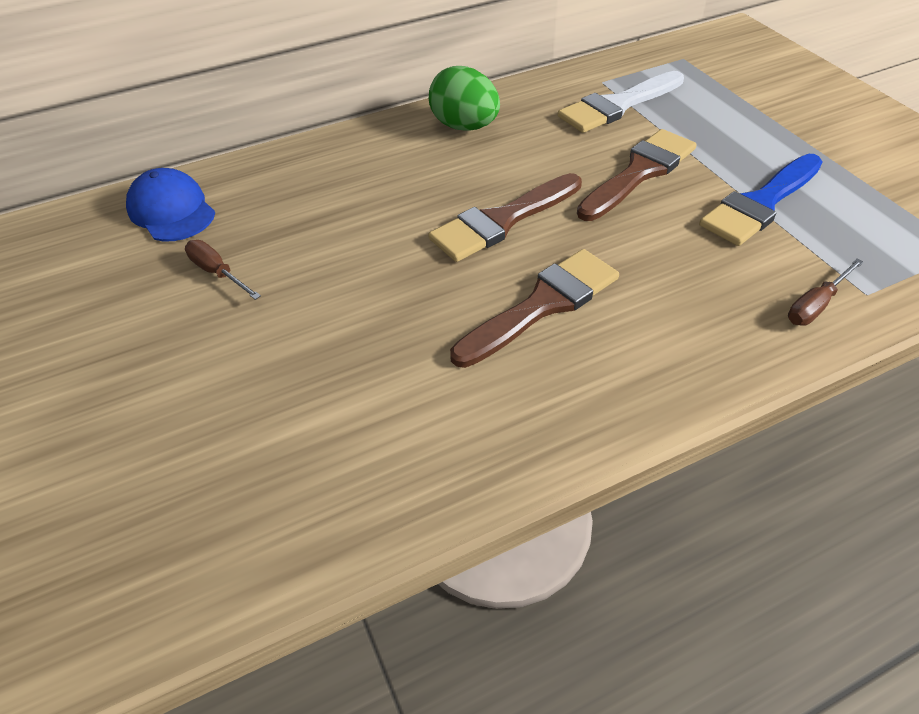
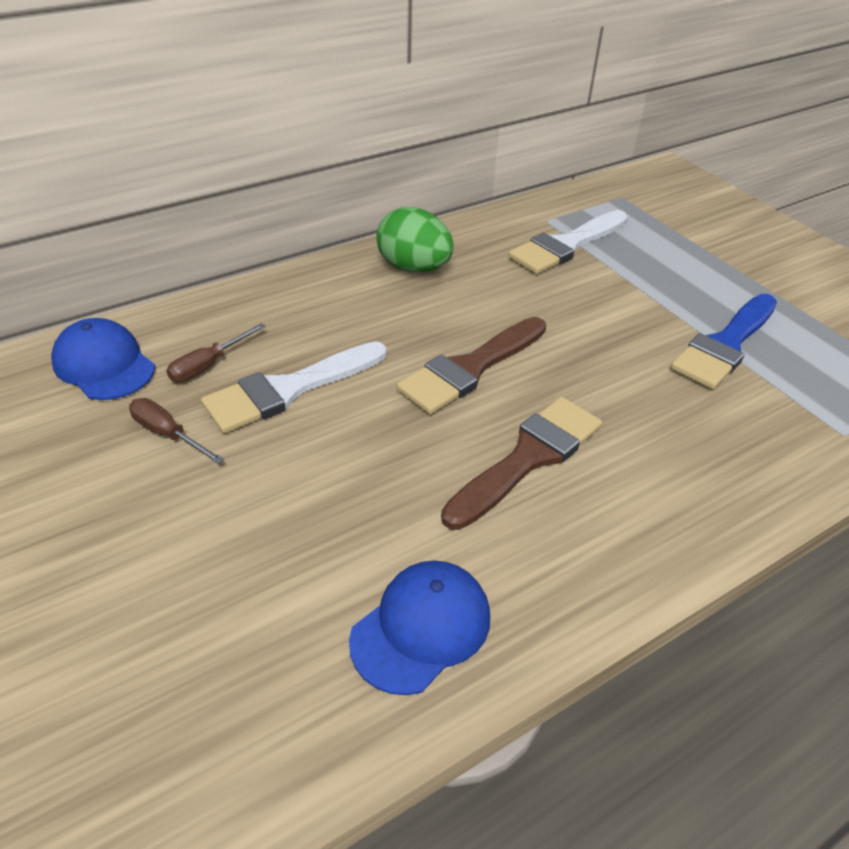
camera: 10 degrees left, 5 degrees down
(331, 236) = (289, 389): none -> white brush
(415, 452) = (421, 628): none -> blue cap
(639, 173) = (601, 315): brown brush -> none
(815, 305) = (798, 448): brown screwdriver -> brown screwdriver (208, 365)

